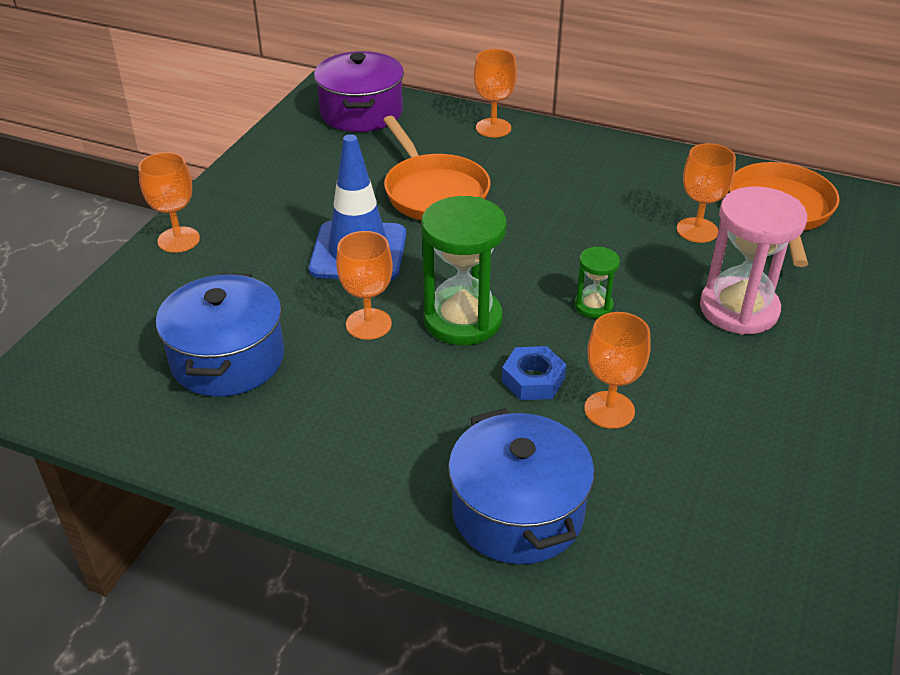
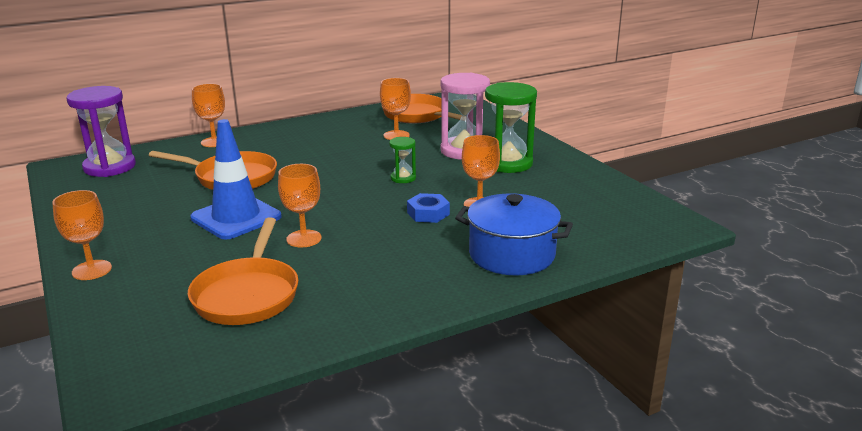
camera: 50 degrees left, 15 degrees down
(228, 359) = (247, 294): blue pot -> orange pan
(361, 112) = (110, 167): purple pot -> purple hourglass
(462, 319) = (351, 212): green hourglass -> green hourglass (508, 163)

